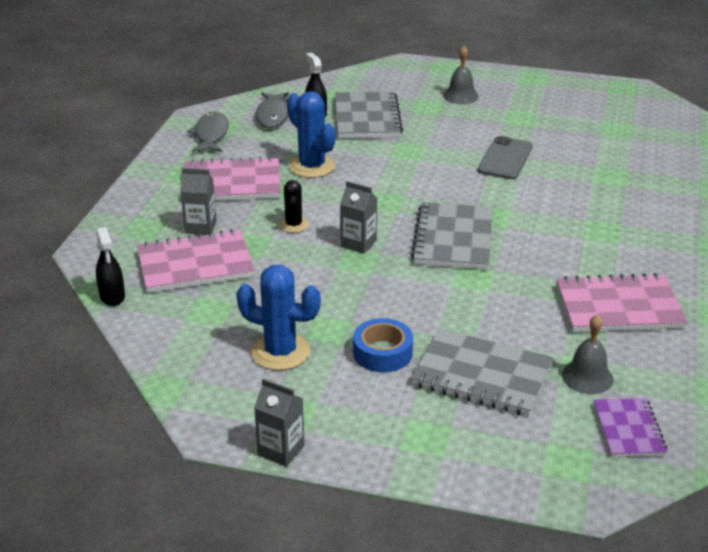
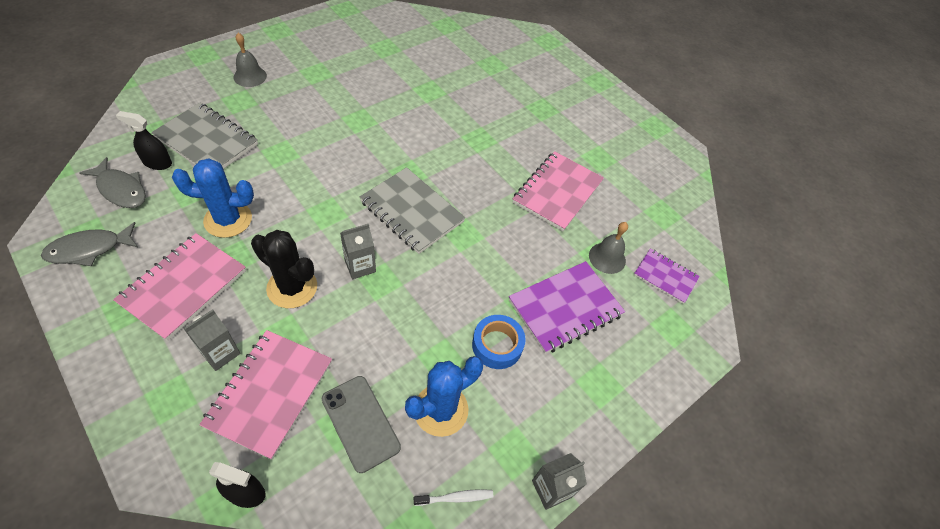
camera: 60 degrees left, 20 degrees up
(211, 135) = (89, 249): grey fish -> grey fish turned 60 degrees counterclockwise
(213, 398) = (456, 498): none -> white toothbrush
(294, 225) = (292, 287): black cactus -> black cactus, size x1.72
(482, 375) = (565, 308): grey notebook -> purple notebook
(505, 158) = (353, 117): grey phone -> grey phone (360, 423)

